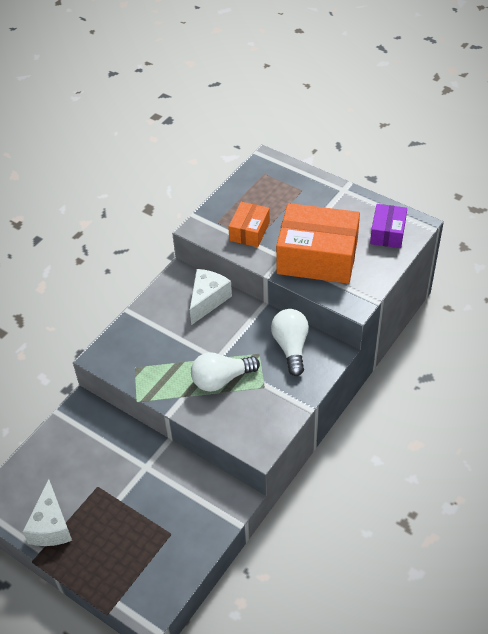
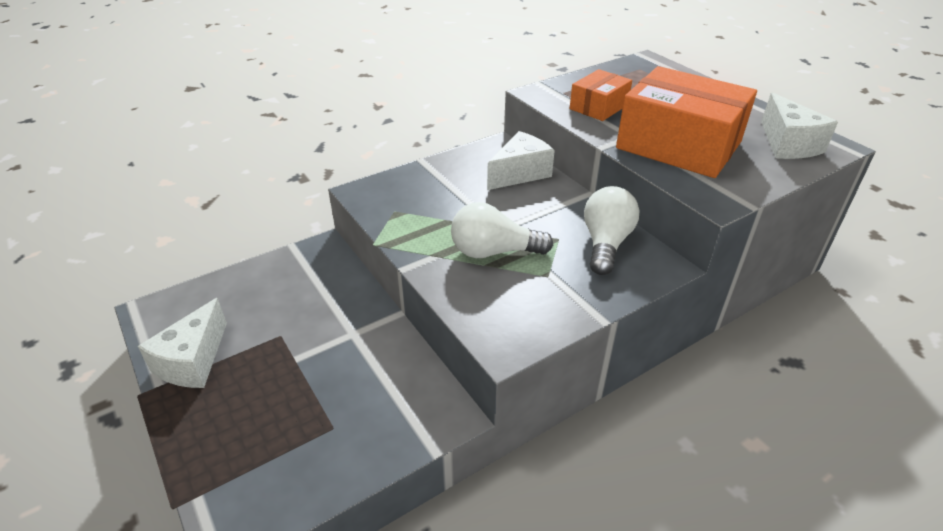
camera: 20 degrees right, 10 degrees down
(387, 233) = (787, 144): purple box -> white cheese

